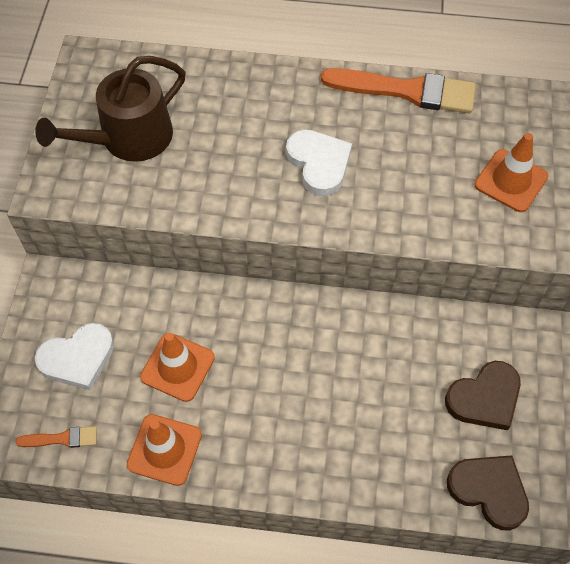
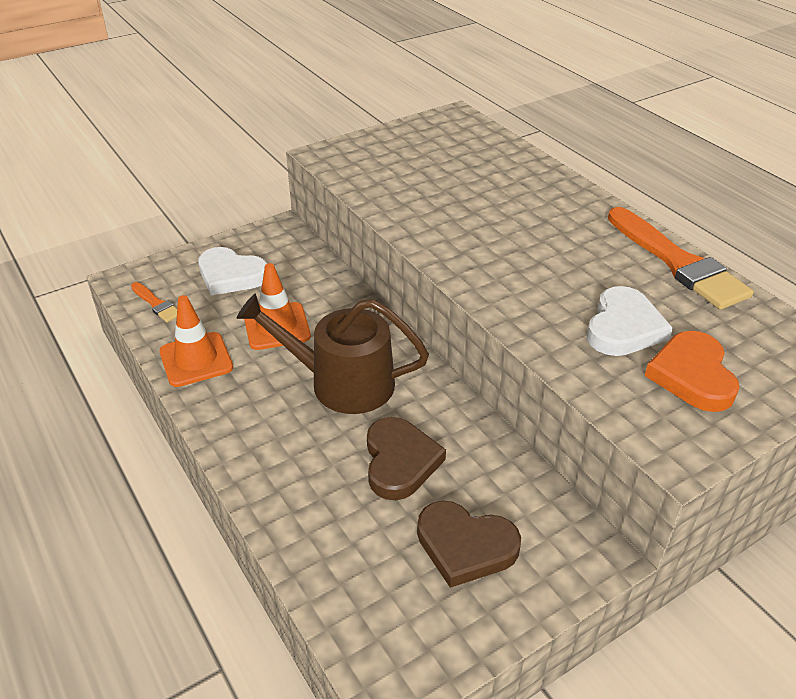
camera: 50 degrees right, 20 degrees down
(129, 138) = (416, 162): brown watering can -> brown watering can (342, 383)
(319, 164) = (528, 254): white heart -> white heart (623, 327)
(489, 491) = (364, 611): brown heart -> brown heart (400, 461)
(511, 181) = (692, 375): orange traffic cone -> orange heart

